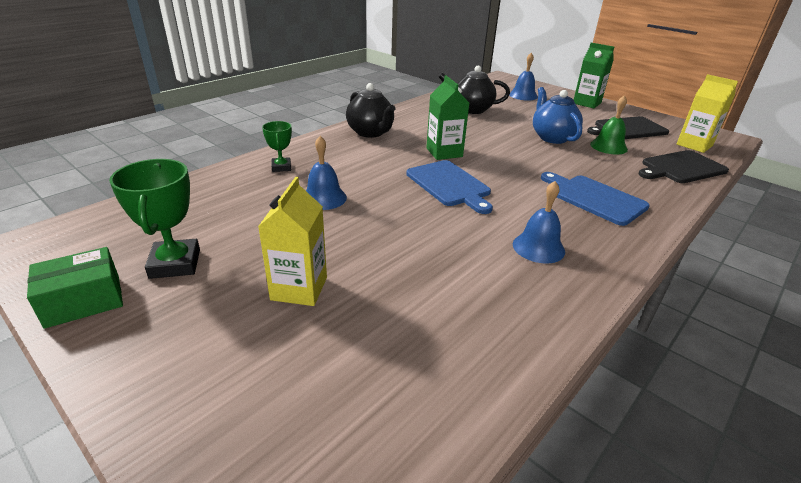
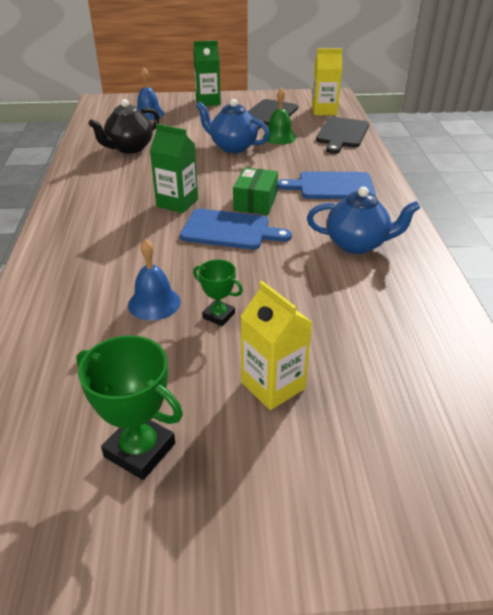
camera: 45 degrees left, 5 degrees up
(83, 301) = (123, 547): green box -> green box (255, 202)
(281, 167) = (58, 300): green trophy -> green trophy (218, 315)
(371, 132) = (80, 216): black teapot -> none
(538, 247) = (357, 244): blue bell -> blue teapot

